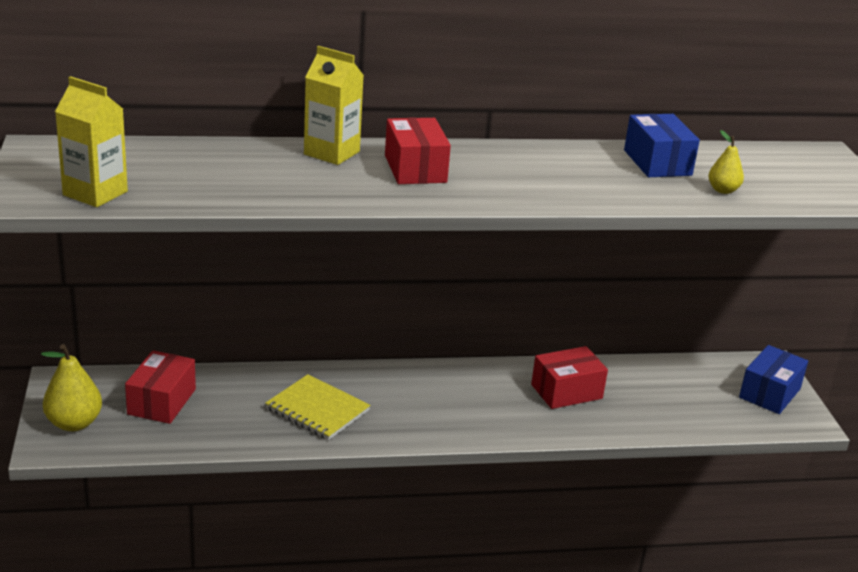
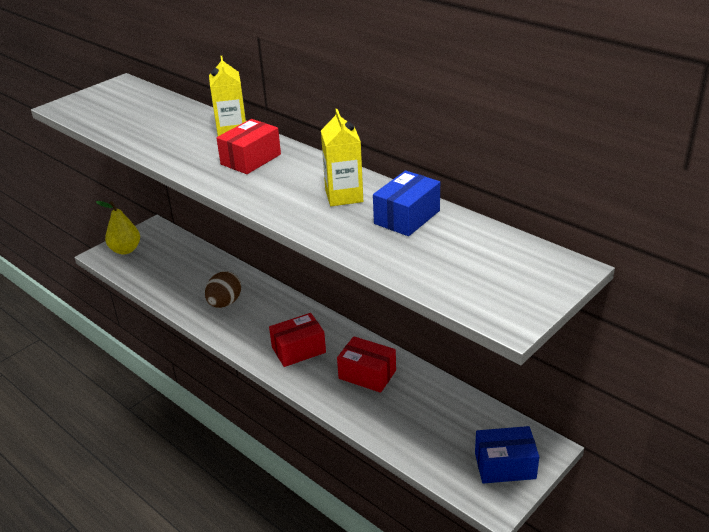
camera: 55 degrees right, 5 degrees up
(95, 193) = (90, 114): yellow carton -> yellow carton (344, 196)
(162, 401) = (172, 259): red box -> red box (298, 350)
(317, 410) = (224, 303): yellow notebook -> brown egg
(723, 190) = (404, 256): yellow pear -> none

